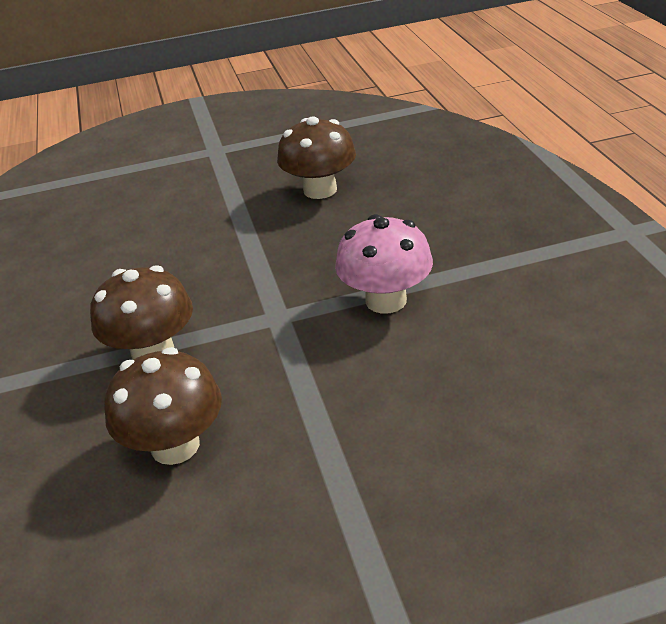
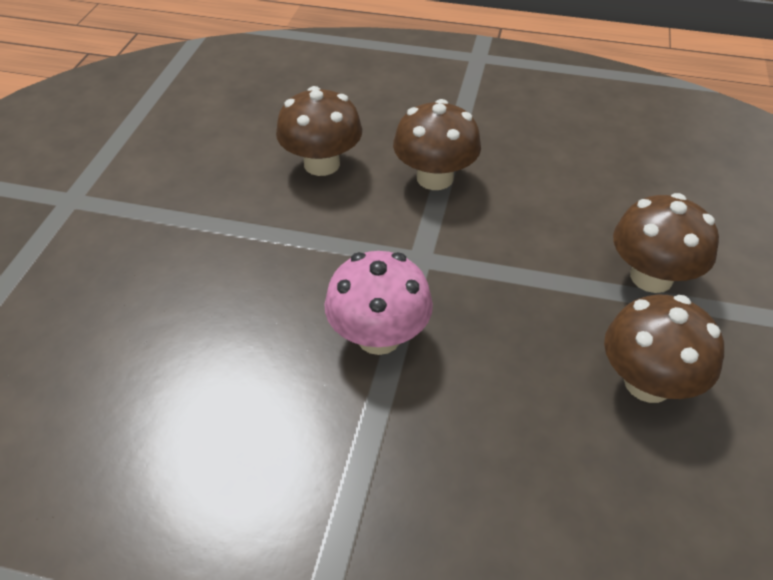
camera: 115 degrees right, 10 degrees up
(215, 211) = (651, 277): none -> brown mushroom

